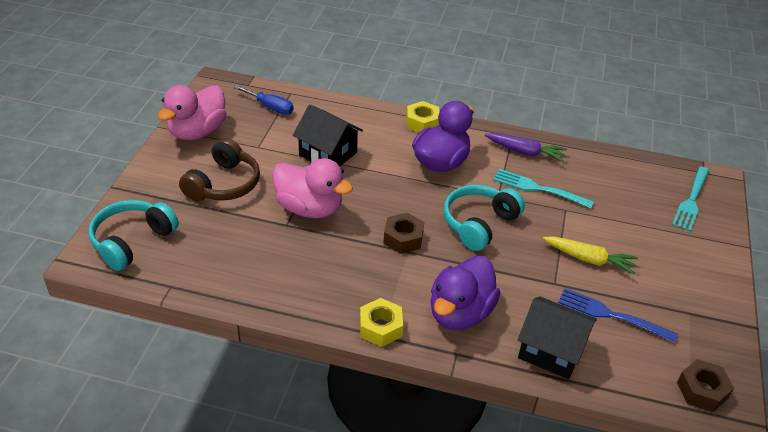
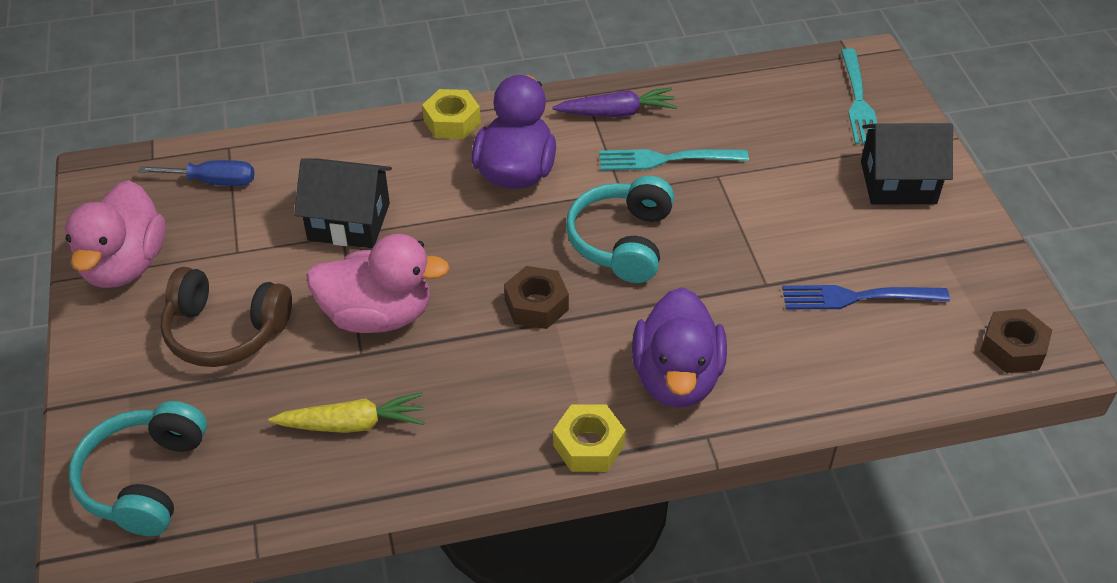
camera: 25 degrees left, 5 degrees up
(224, 184) = (225, 331): brown headphones -> brown headphones turned 105 degrees clockwise
(551, 350) = (817, 377): black house -> black house (898, 182)
(589, 259) = (787, 233): yellow carrot -> yellow carrot (352, 424)

